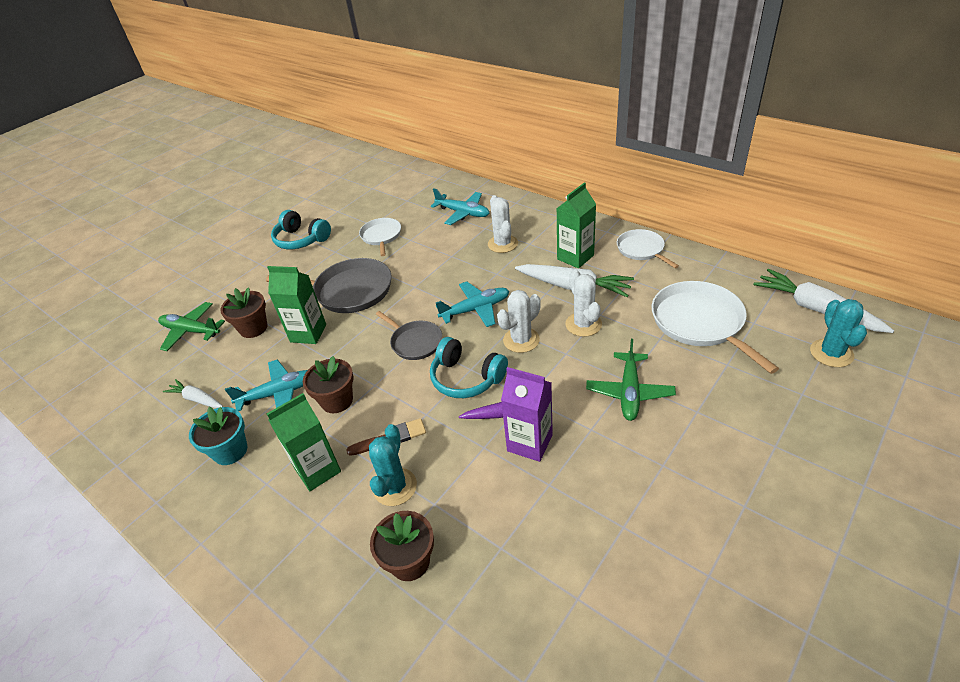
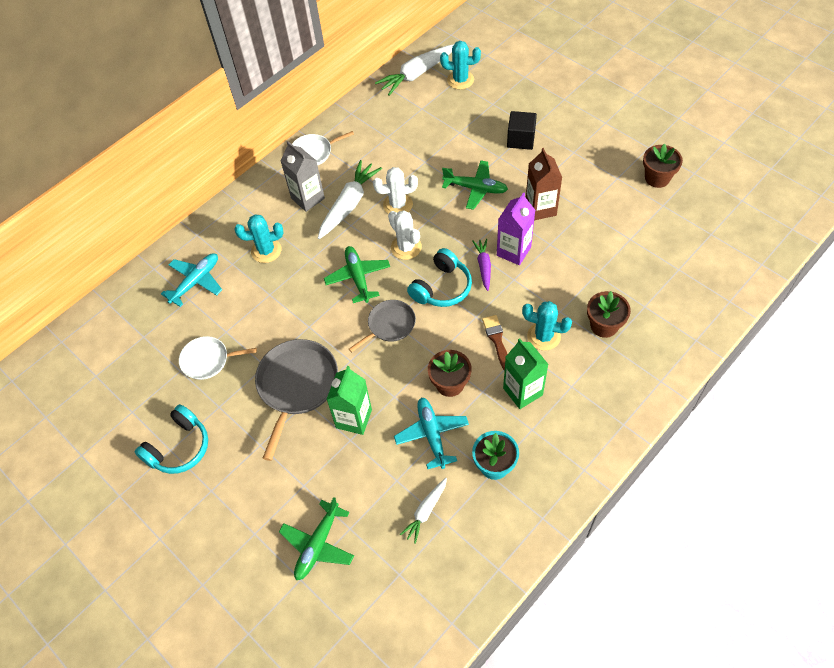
camera: 85 degrees left, 15 degrees up
(253, 328) = (331, 475): brown flower pot -> brown flower pot (657, 178)
(476, 309) = (358, 277): turquoise plane -> green plane
(502, 244) = (266, 251): white cactus -> turquoise cactus
(575, 257) = (308, 198): green carton -> grey carton
(612, 468) = (540, 208): none -> brown carton
(700, 323) = (414, 136): white pan -> none
(742, 433) = (520, 139): none -> black cube

